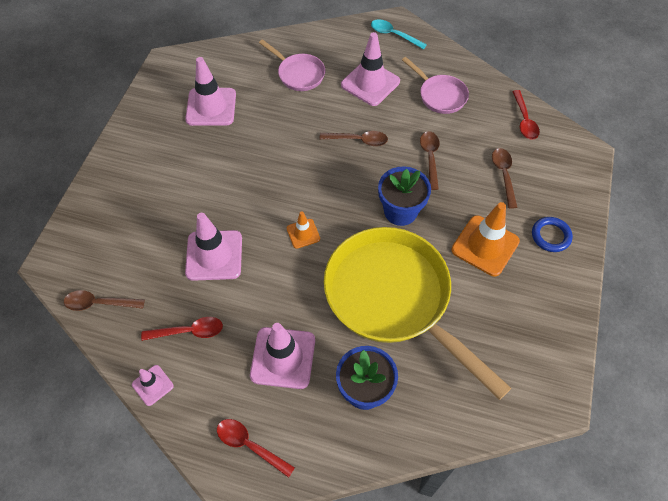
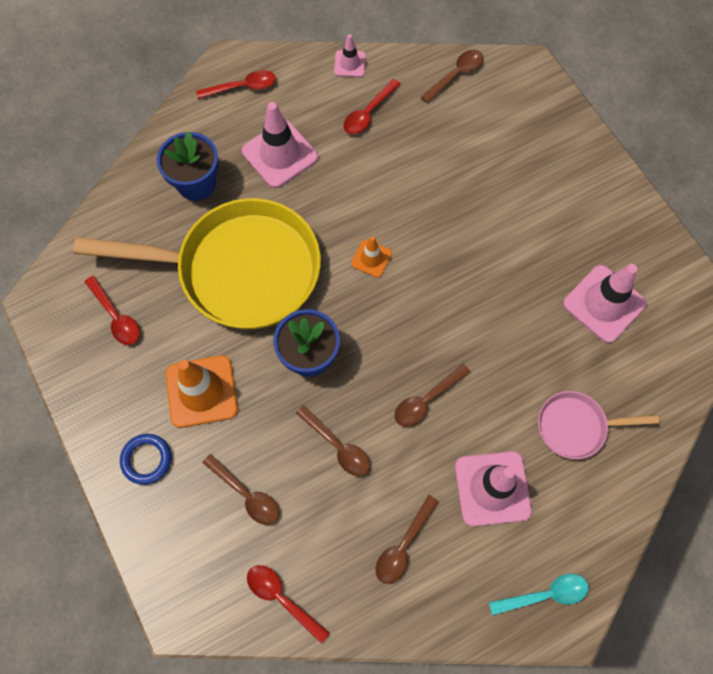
camera: 135 degrees right, 10 degrees up
(214, 255) = (420, 177): pink traffic cone -> none
(440, 95) = (403, 545): pink pan -> brown spoon
(506, 339) = (116, 316): none -> red spoon

